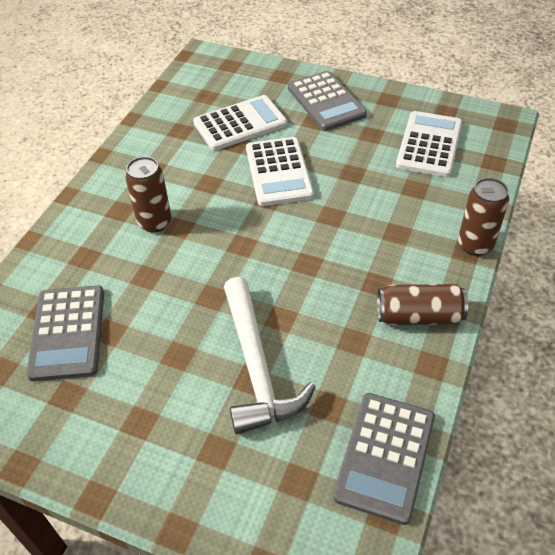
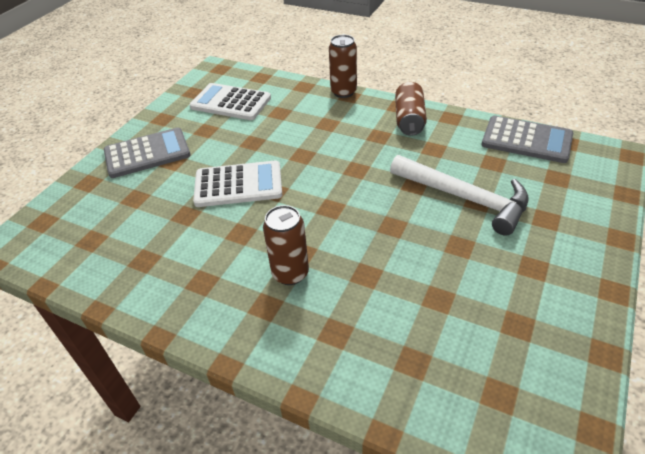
camera: 85 degrees left, 5 degrees down
(67, 332) = (442, 335): grey calculator -> none
(240, 124) = (154, 211): white calculator -> none
(256, 366) = (464, 198): white hammer -> white hammer turned 45 degrees clockwise

